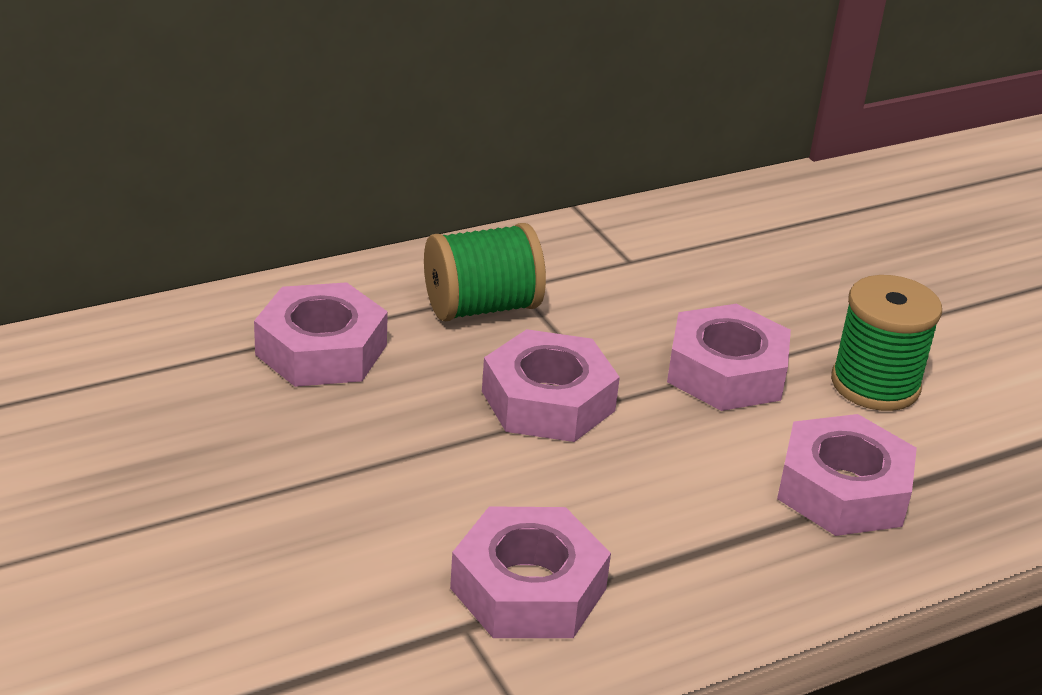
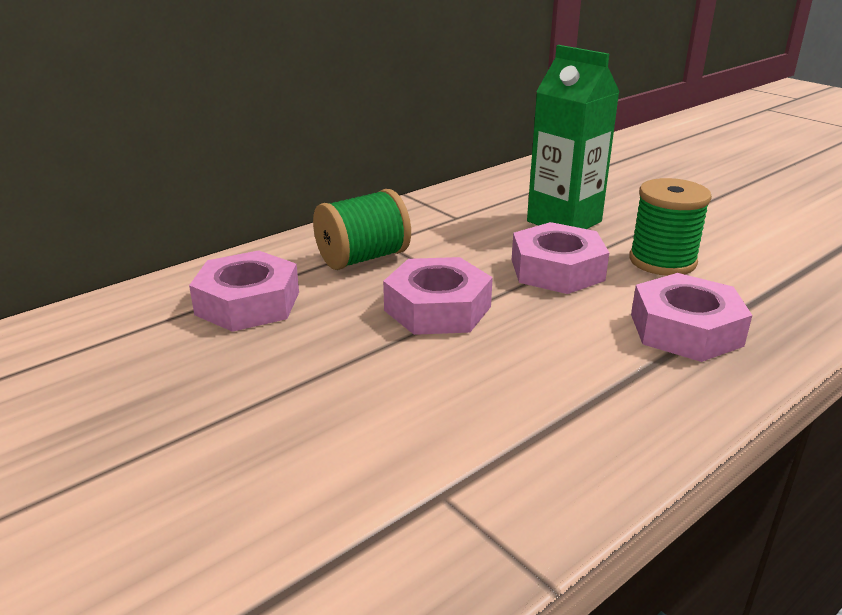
camera: 10 degrees left, 5 degrees down
(528, 588) = (484, 450): pink nut -> none
(776, 295) = (564, 221): none -> green carton

